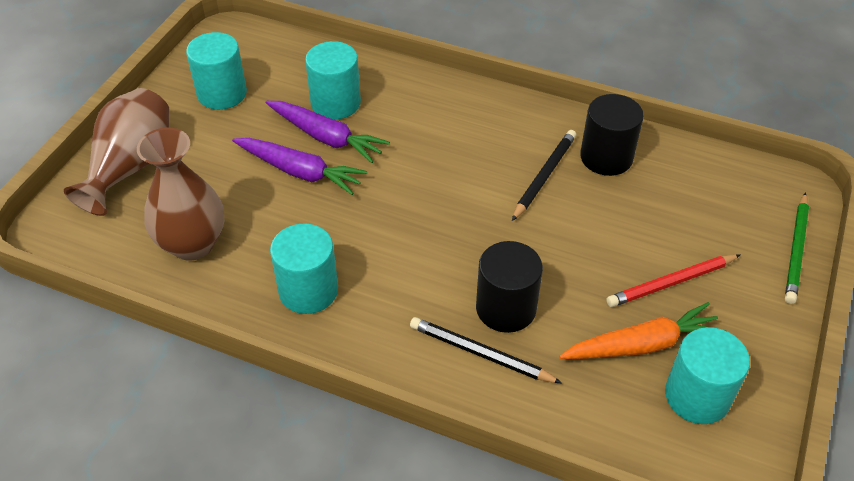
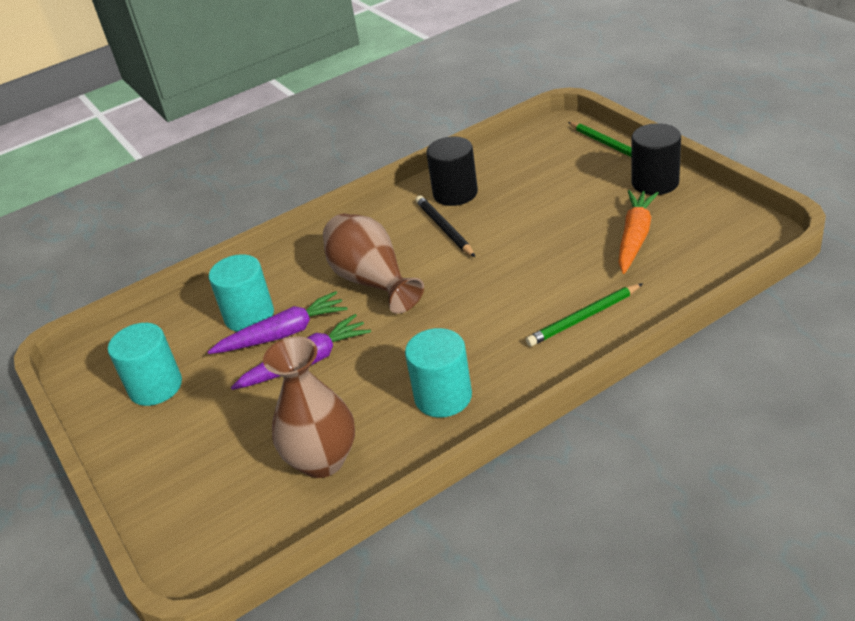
camera: 50 degrees left, 10 degrees down
(131, 167) = (181, 481): brown vase -> brown vase (372, 281)
(480, 353) = (584, 318): black pencil -> green pencil
(506, 308) = (552, 290): black cylinder -> black cylinder (655, 182)
(671, 283) = (593, 205): red pencil -> none
(697, 396) = (694, 229): turquoise cylinder -> none

